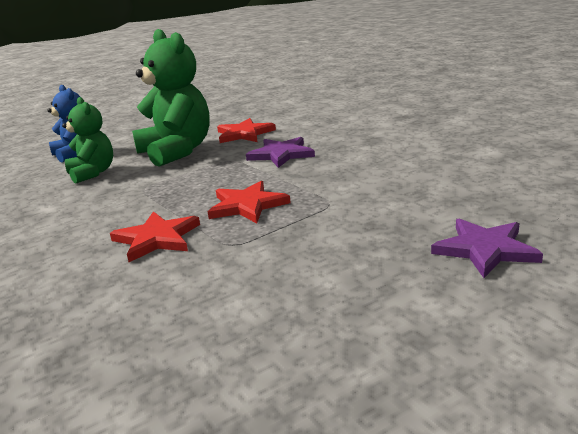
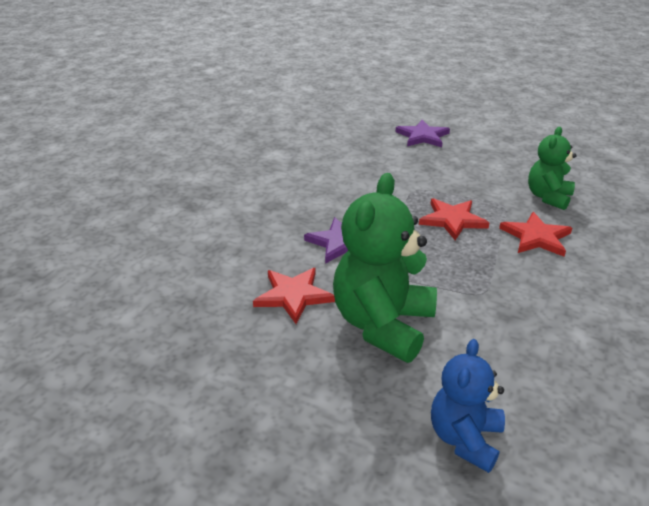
camera: 125 degrees left, 10 degrees up
(92, 173) = (493, 362): green teddy bear -> green teddy bear (548, 197)

